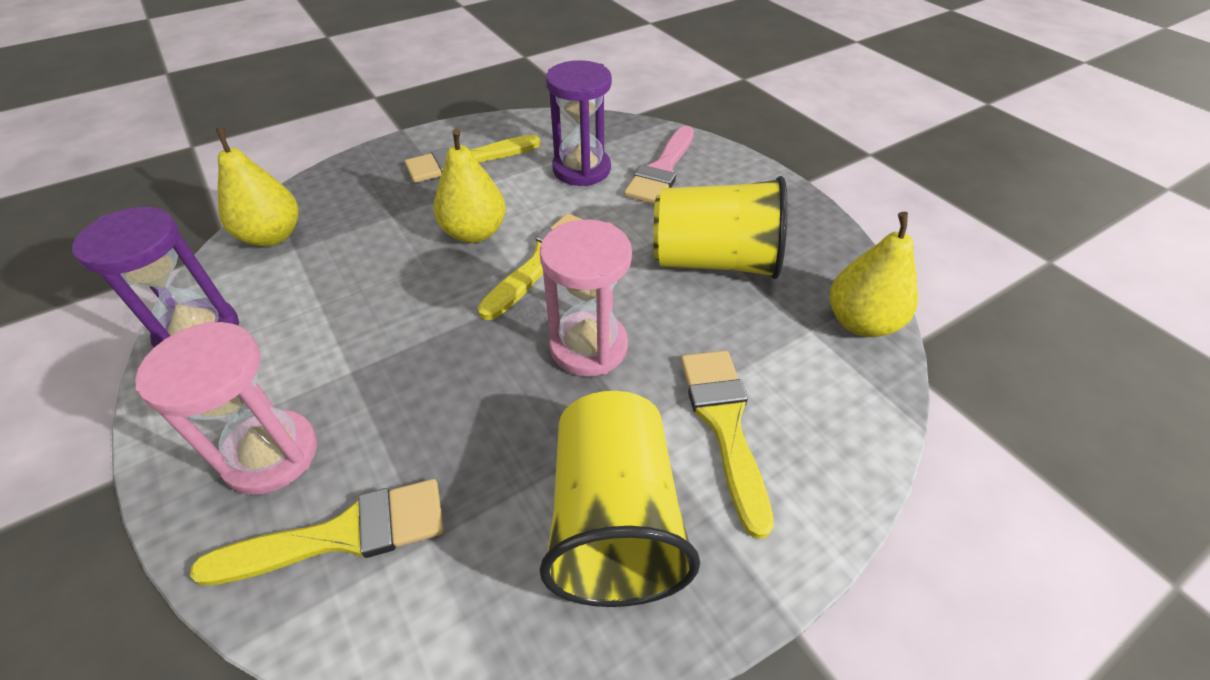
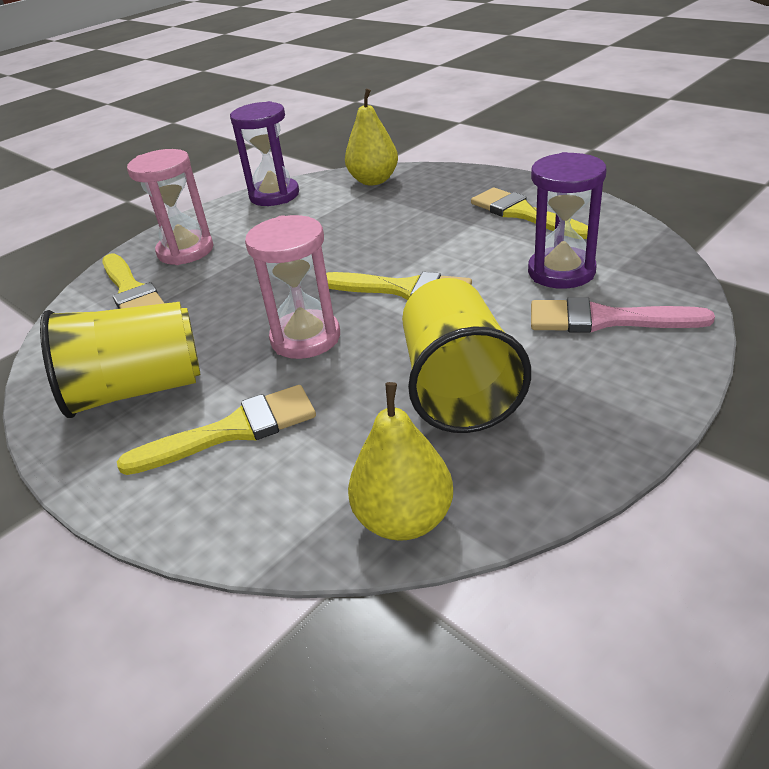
camera: 80 degrees right, 10 degrees down
(474, 233) = (423, 248): yellow pear -> none

